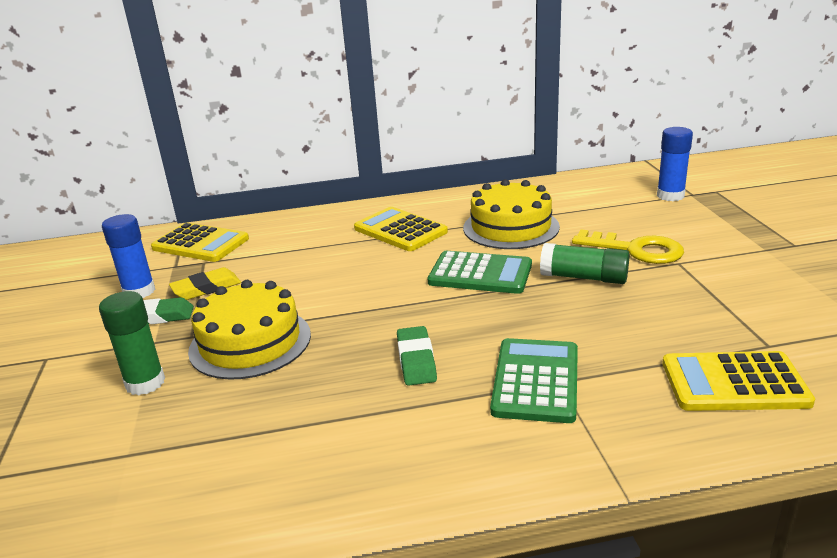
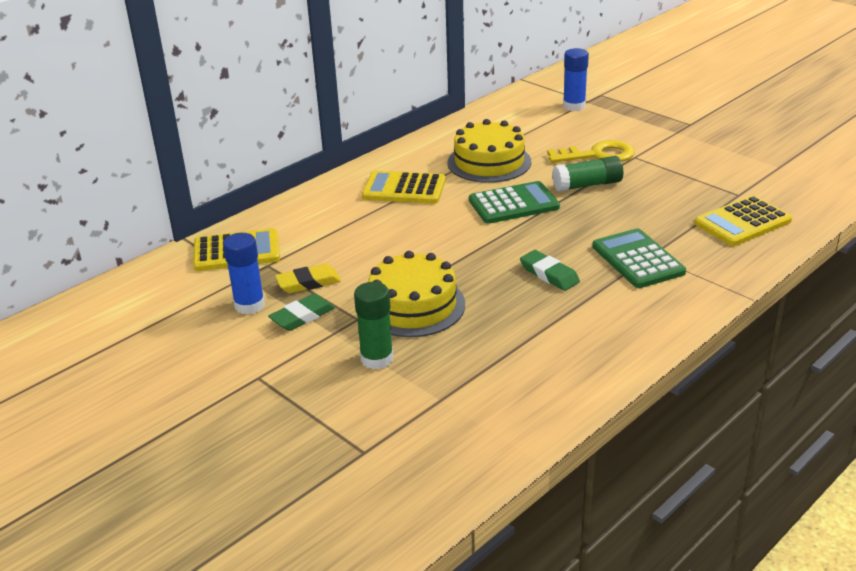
camera: 35 degrees left, 5 degrees up
(206, 288) = (308, 283): yellow eraser -> yellow eraser turned 45 degrees clockwise

